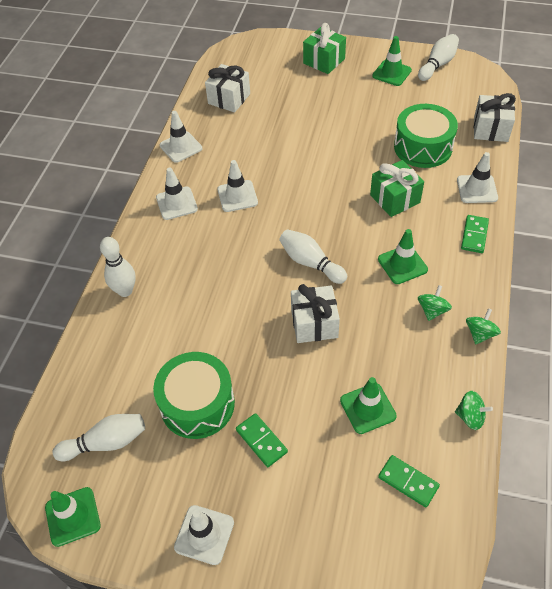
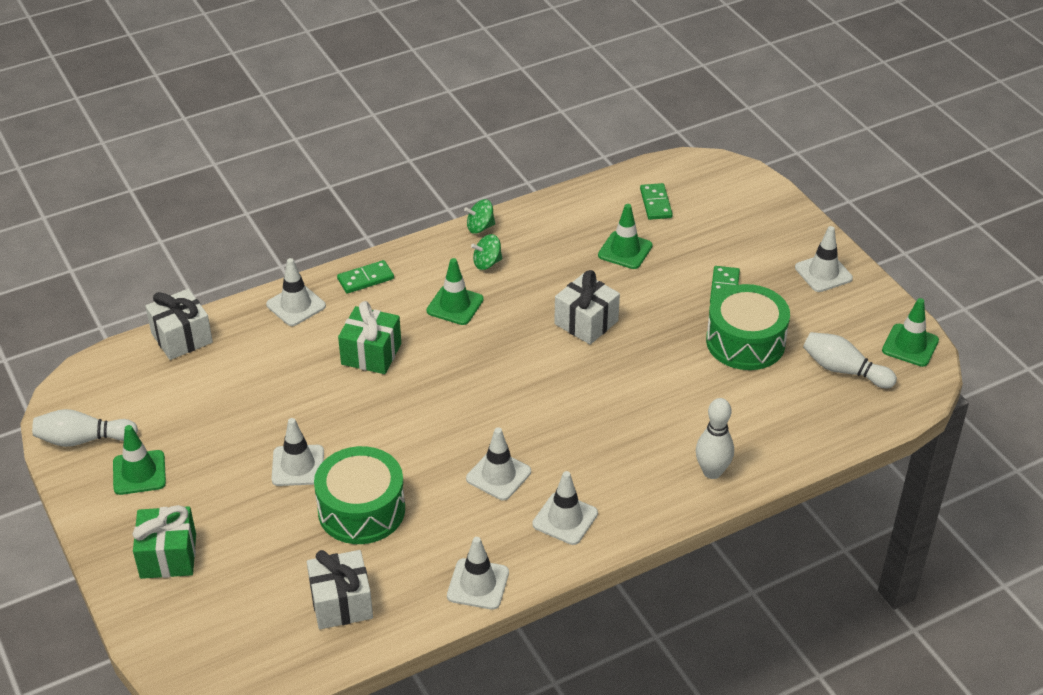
camera: 135 degrees left, 10 degrees down
(311, 263) = (523, 364): white bowling pin -> none
(334, 126) = (298, 466): none -> white traffic cone
(423, 147) = (265, 374): green drum -> green drum (361, 510)
(470, 417) = (565, 199): green spinning top -> none

